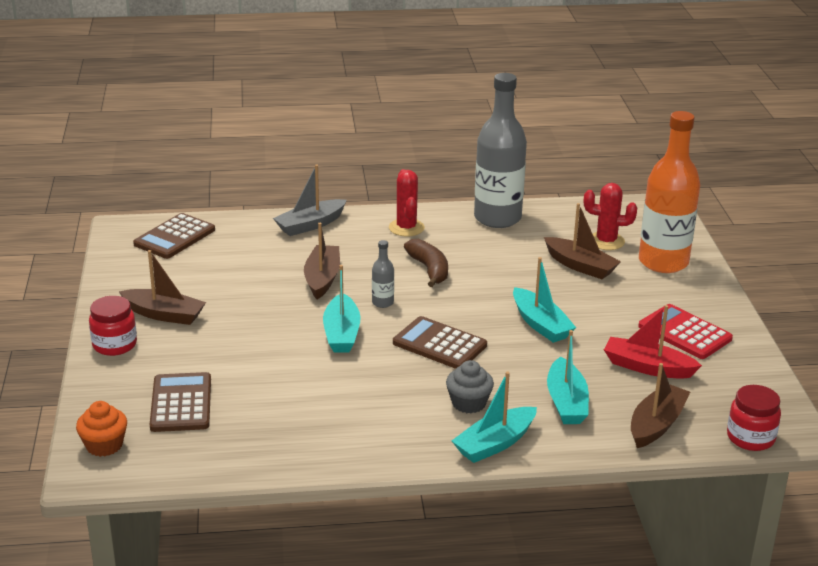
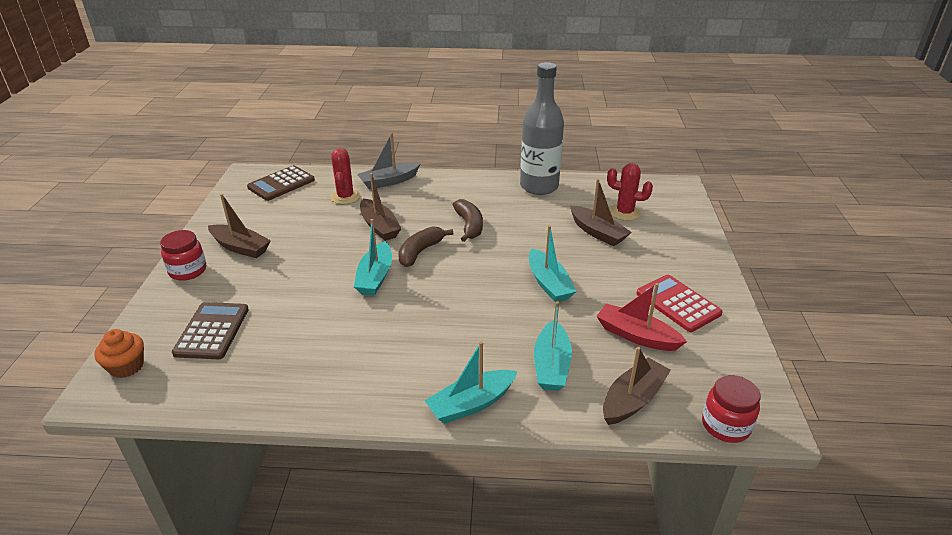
camera: 10 degrees right, 5 degrees up
(322, 278) = (379, 227): brown boat -> brown boat turned 135 degrees clockwise
(382, 303) = (420, 252): grey bottle -> brown banana
(406, 228) = (463, 189): red cactus -> red cactus (345, 197)
(439, 344) = (454, 295): brown calculator -> none
(468, 403) = (461, 357): grey cupcake -> none
(663, 262) = (670, 235): orange bottle -> none

